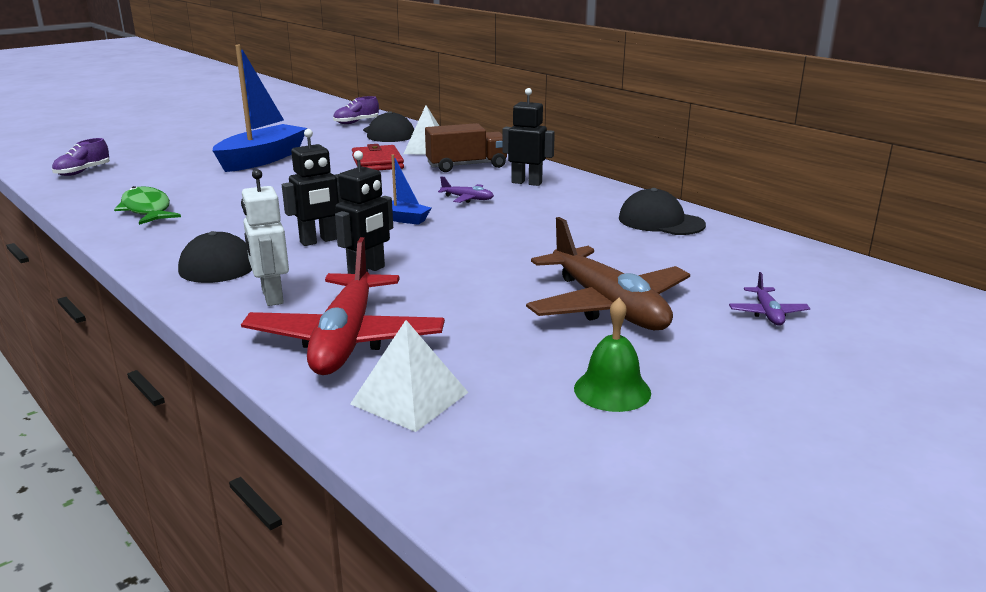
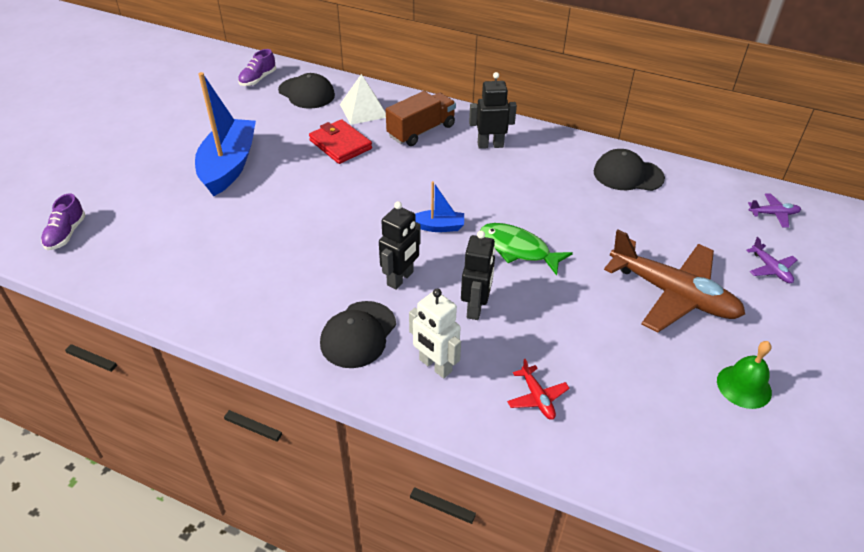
camera: 25 degrees left, 20 degrees up
(147, 210) = (202, 278): green fish -> green fish (518, 249)
(345, 340) = (537, 398): red plane -> red plane, size x0.42
(409, 398) = (634, 444): white pyramid -> none
(467, 199) = (464, 182): purple plane -> purple plane (773, 214)

